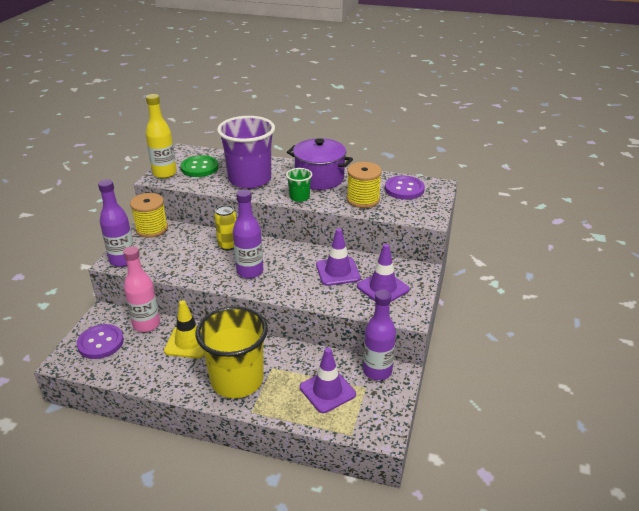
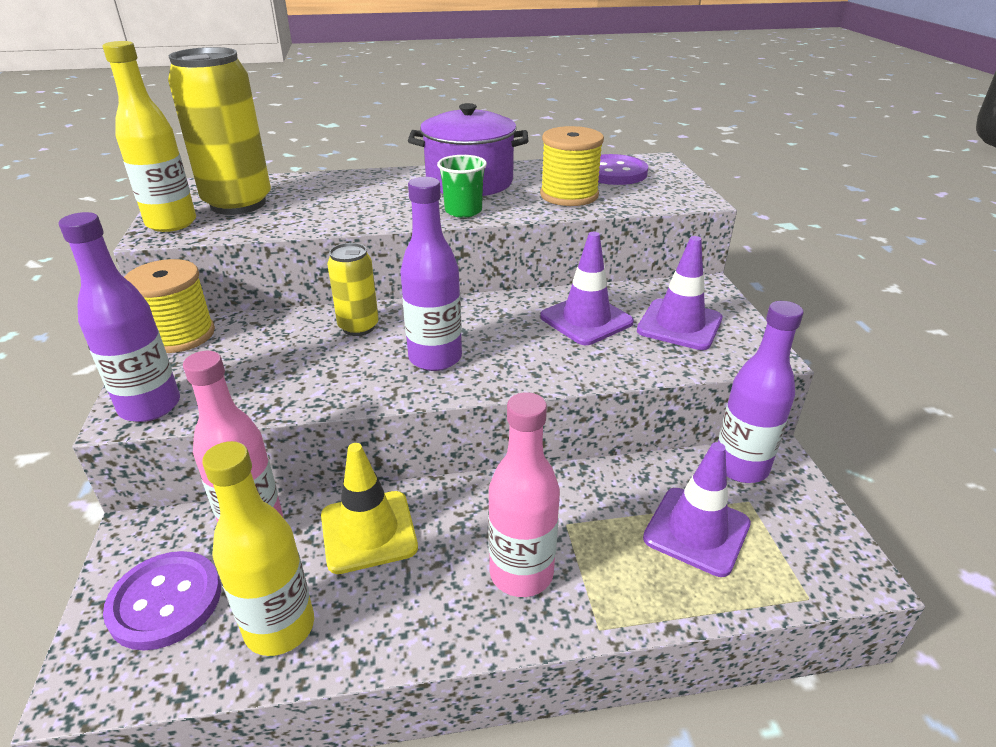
camera: 25 degrees left, 0 degrees up
(134, 366) = (280, 628): none -> yellow bottle
(199, 168) = (238, 204): green button -> yellow can
(237, 380) = (521, 573): yellow cup -> pink bottle
(250, 179) = (350, 203): purple cup -> none

